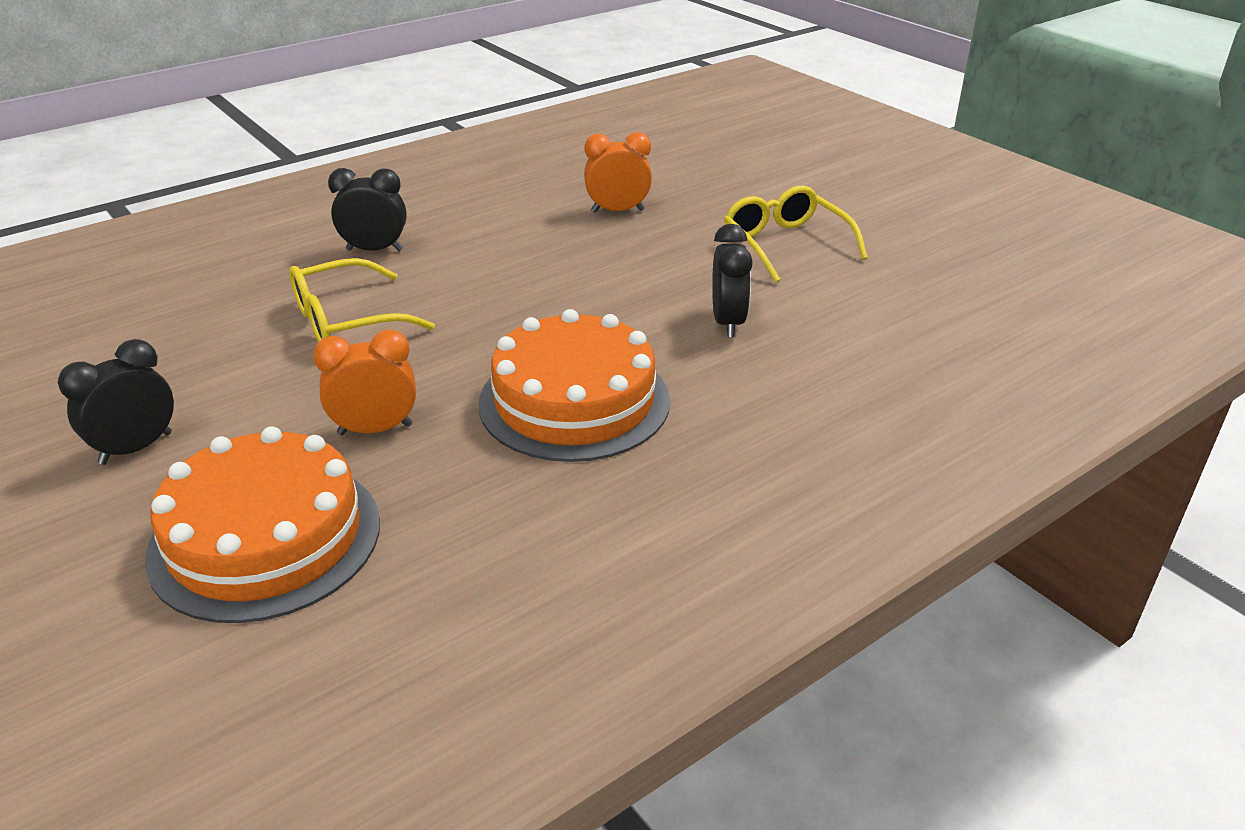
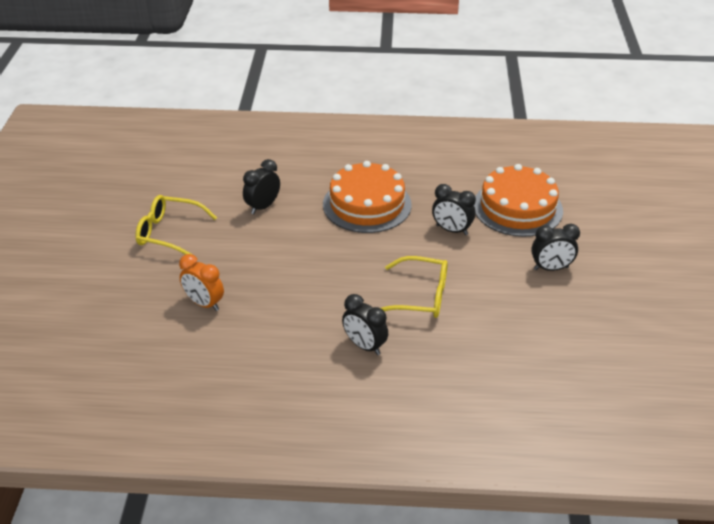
camera: 140 degrees left, 5 degrees up
(375, 429) = (451, 230): orange clock -> black clock
(785, 245) = (169, 233): yellow glasses -> yellow glasses turned 90 degrees clockwise

